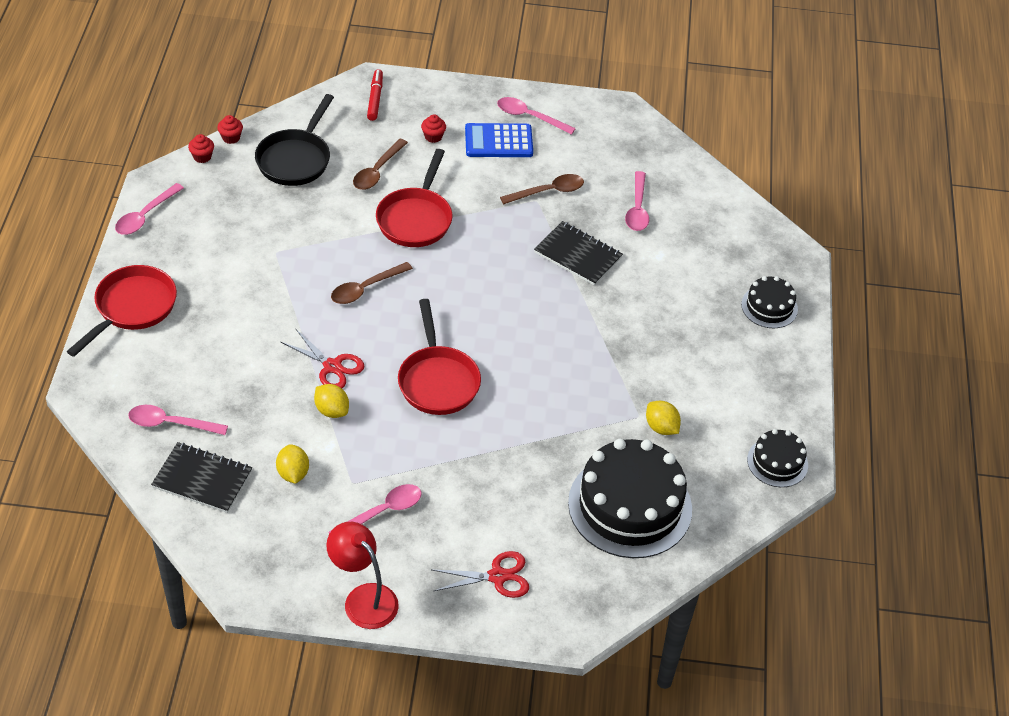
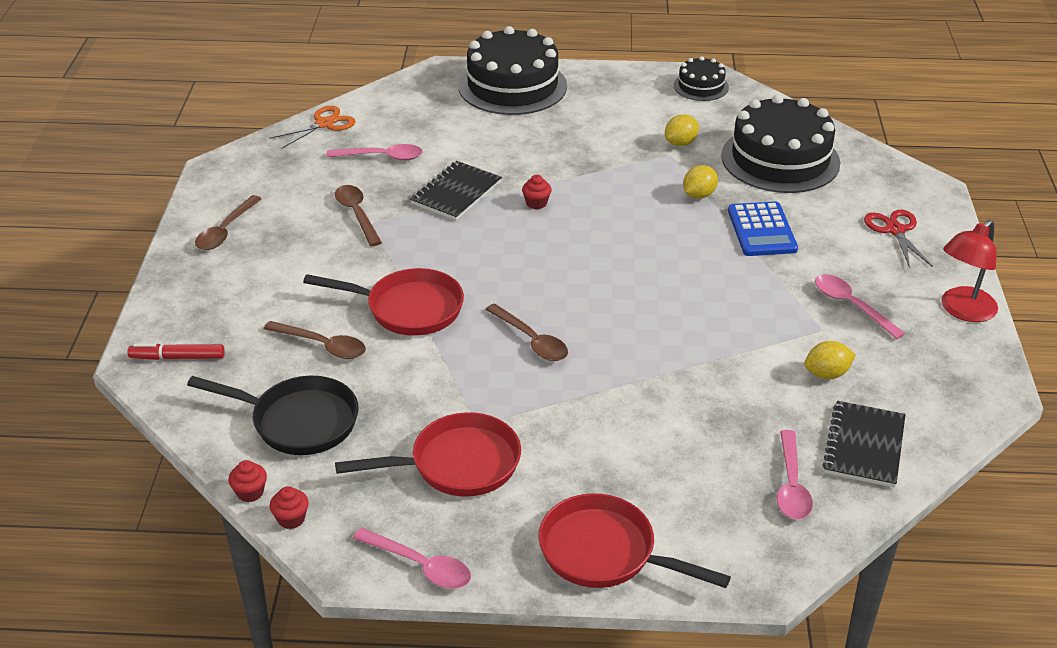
camera: 90 degrees left, 10 degrees down
(331, 410) = (727, 352): yellow lemon -> yellow lemon (699, 195)
(332, 366) = (661, 357): red scissors -> none
(433, 137) = (258, 303): red cupcake -> red cupcake (536, 203)
(437, 381) = (661, 279): red pan -> red pan (457, 464)
(498, 141) = (269, 252): blue calculator -> blue calculator (762, 230)
(529, 117) = (225, 231): pink spoon -> brown spoon
(693, 172) = (324, 124): none -> orange scissors
(769, 307) = (512, 86): black cake -> black cake, size x1.98

